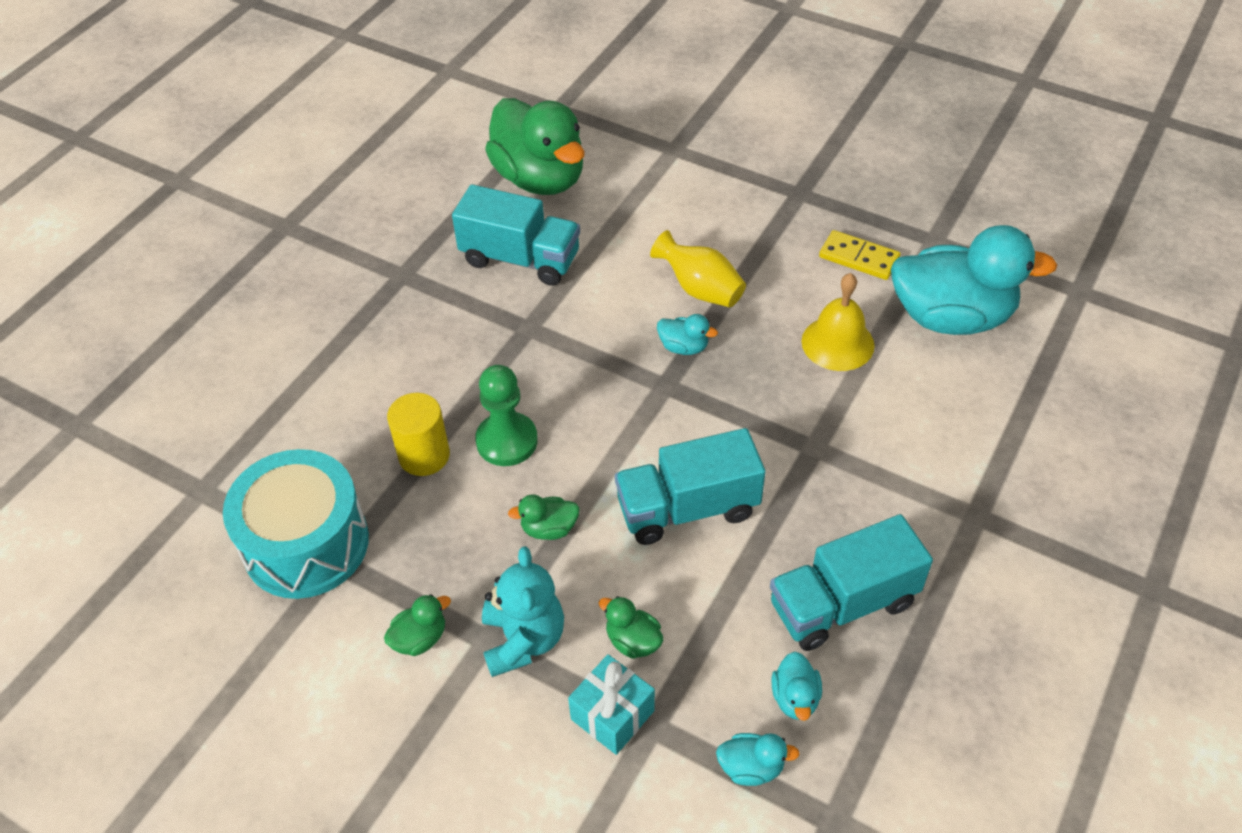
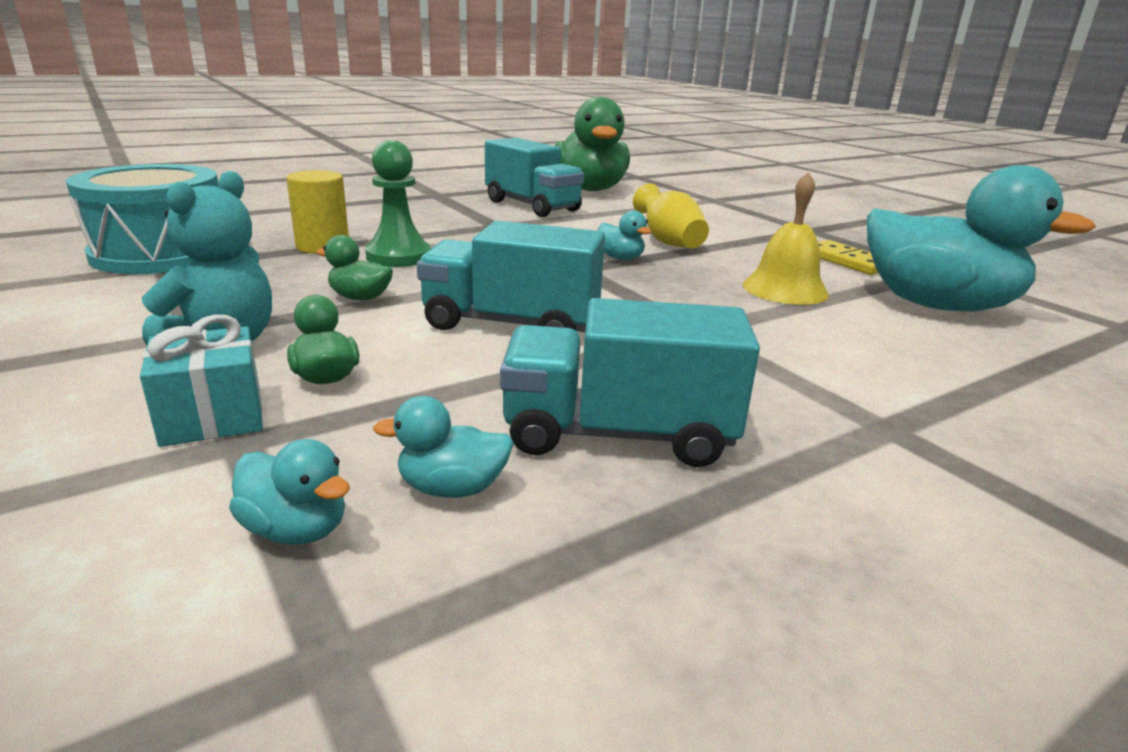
camera: 25 degrees right, 25 degrees down
(420, 638) = (141, 313): green duck -> none
(795, 698) = (452, 488): turquoise duck -> turquoise duck turned 60 degrees clockwise

